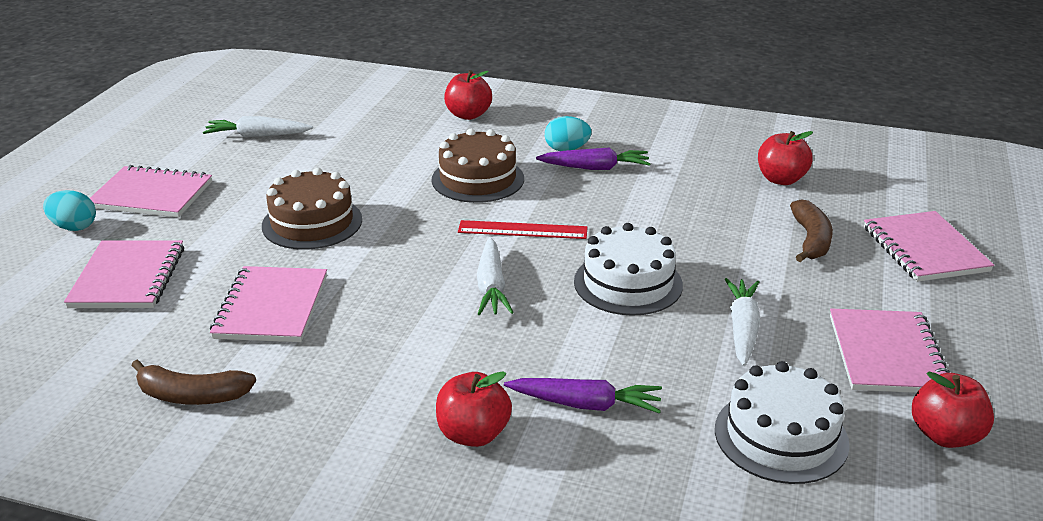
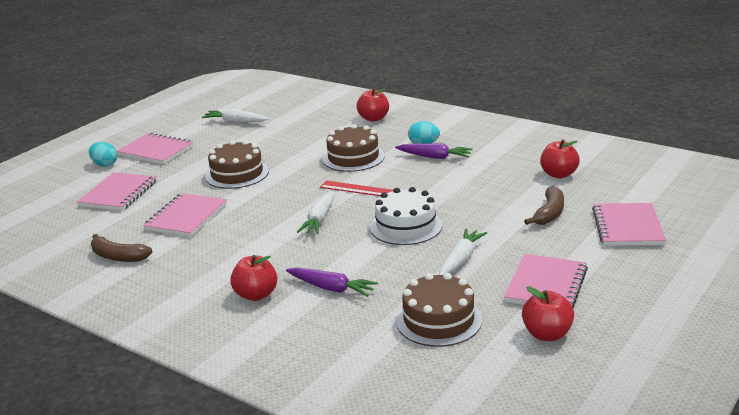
camera: 20 degrees right, 5 degrees down
(781, 436) = (438, 320): white cake -> brown cake

